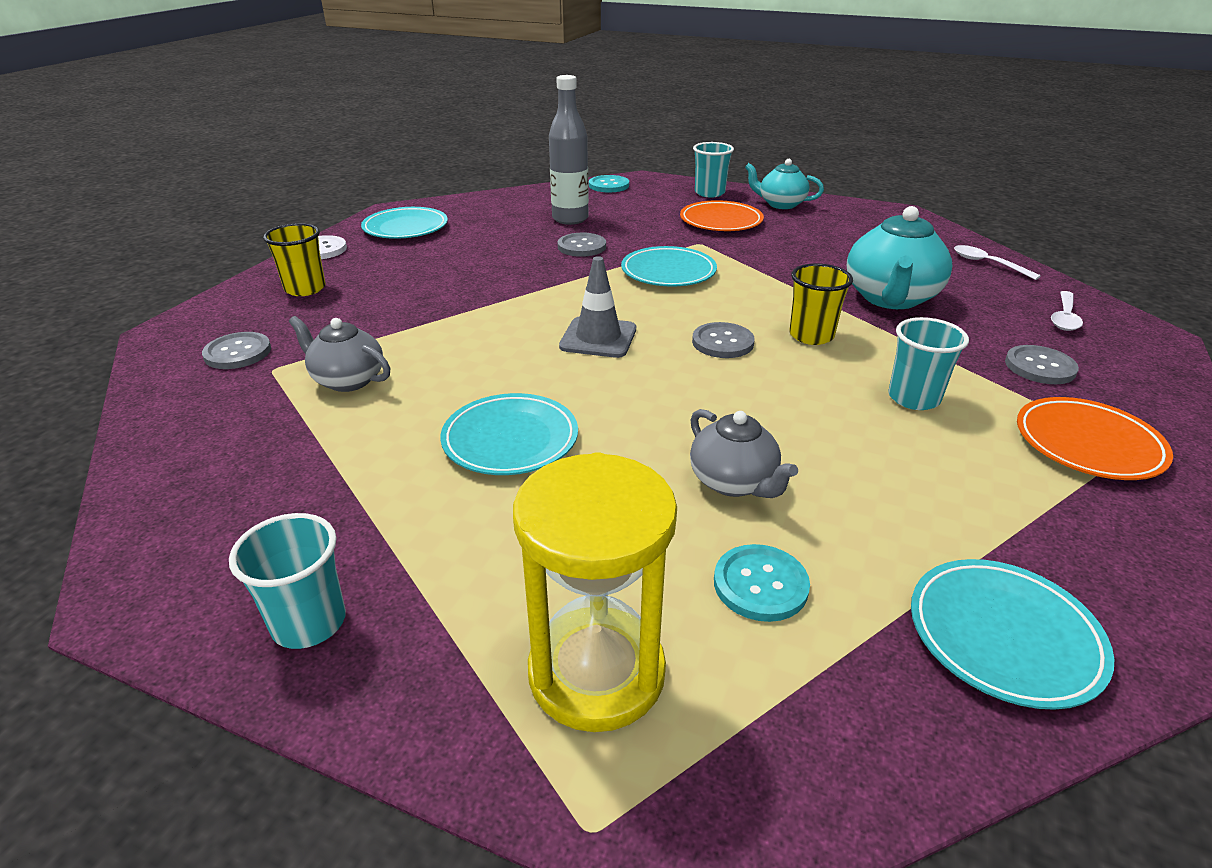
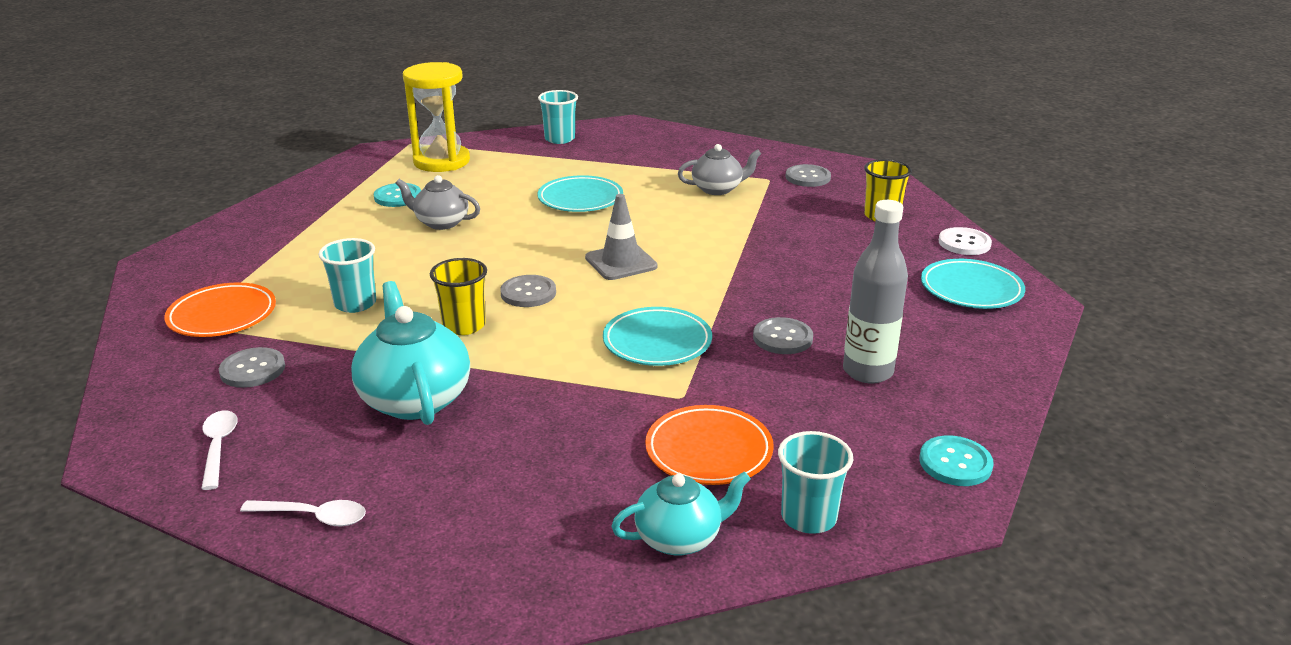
camera: 140 degrees right, 5 degrees down
(1004, 636) = (281, 216): turquoise plate -> none

